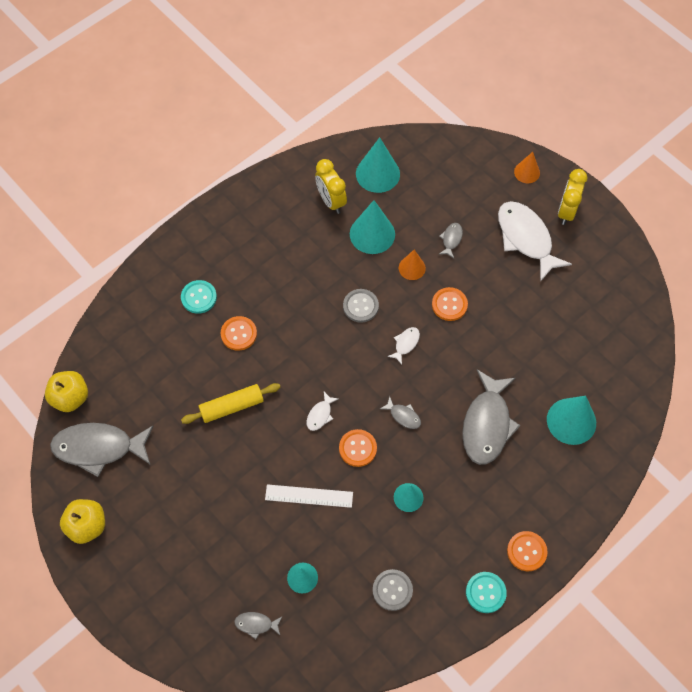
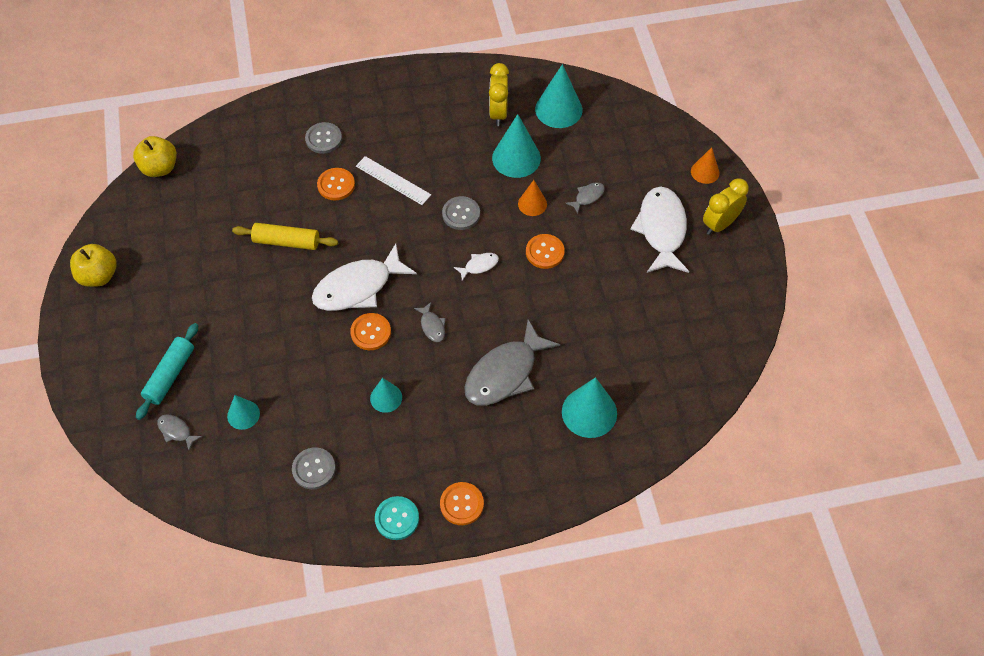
camera: 30 degrees right, 5 degrees down
(99, 448) = (153, 219): grey fish -> none
(199, 297) = (323, 139): turquoise button -> grey button
(215, 579) = (170, 375): none -> turquoise rolling pin
(309, 496) = (298, 350): white ruler -> white ruler (393, 180)
(320, 415) = (358, 287): white fish -> white fish, size x2.29

